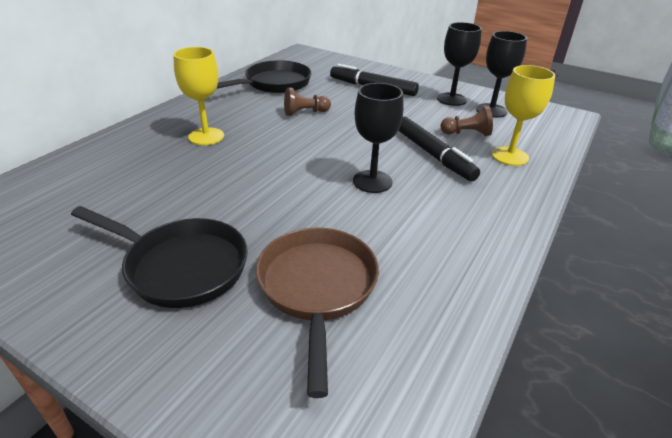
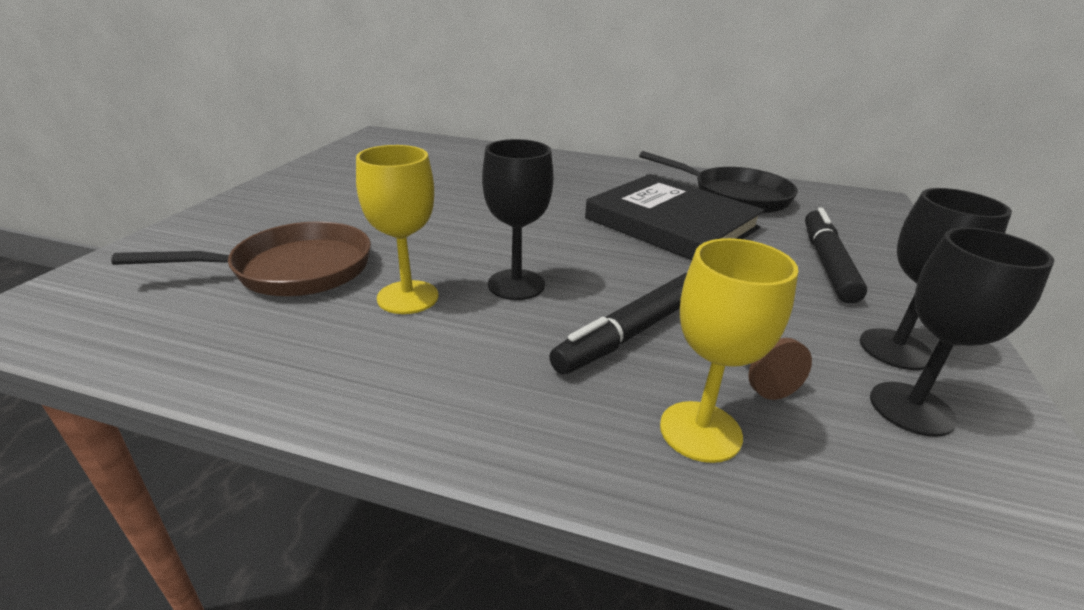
camera: 75 degrees right, 5 degrees down
(181, 266) = (331, 208): black pan -> none
(206, 136) = (559, 183): yellow goblet -> yellow goblet (408, 297)
(305, 113) = (671, 223): brown pawn -> black book

